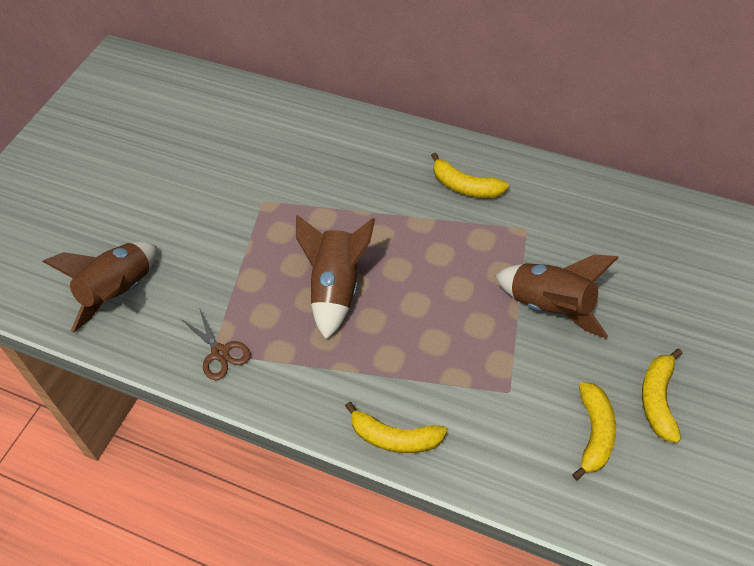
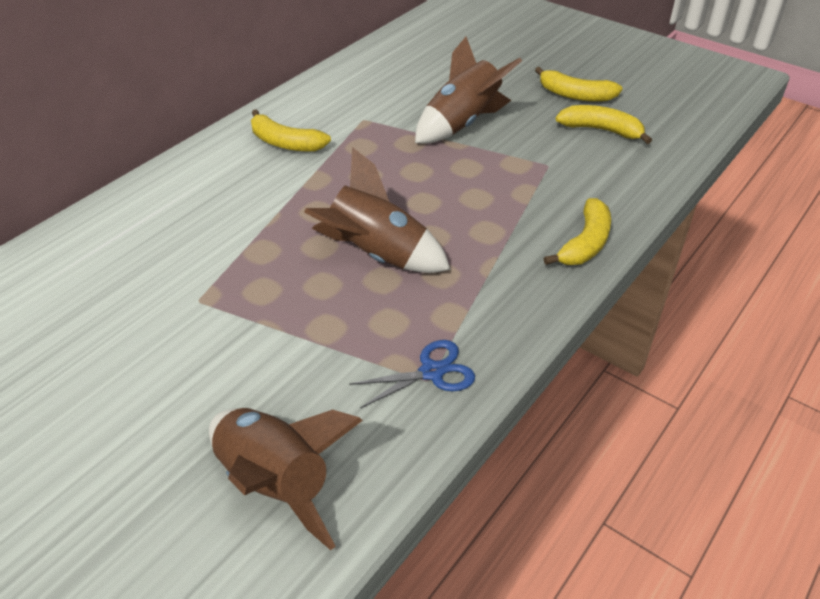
camera: 80 degrees left, 10 degrees down
(220, 353) = (432, 372): brown scissors -> blue scissors
(465, 186) = (285, 143): yellow banana -> yellow banana turned 75 degrees clockwise

